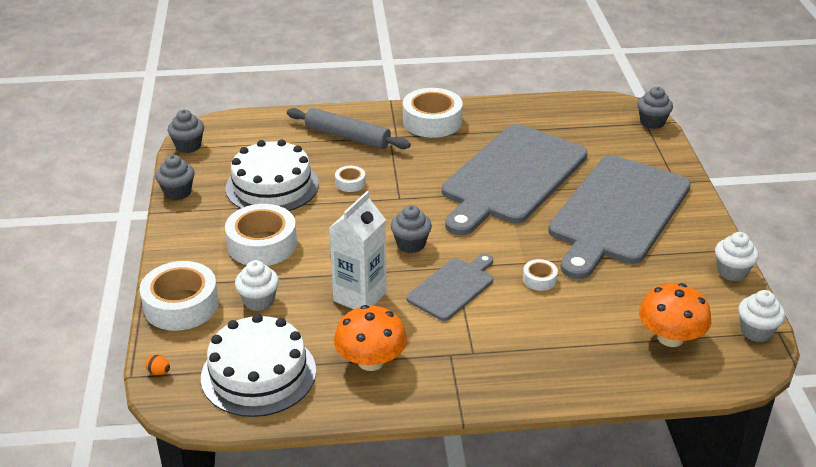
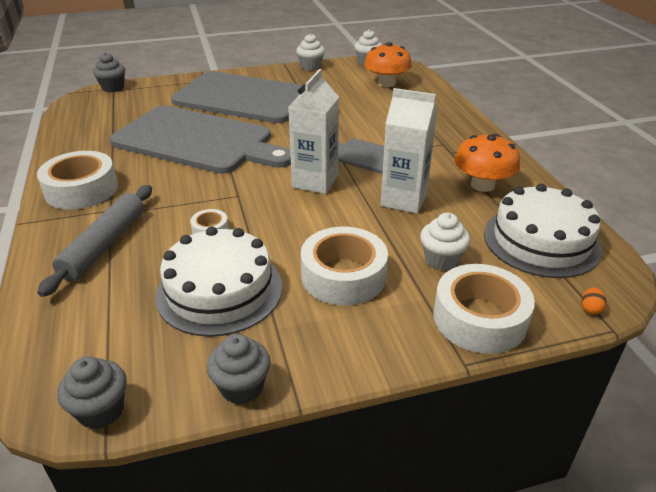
camera: 100 degrees left, 0 degrees up
(411, 244) = (315, 181): grey cupcake -> white carton
(539, 279) = (343, 124): white tape -> none

